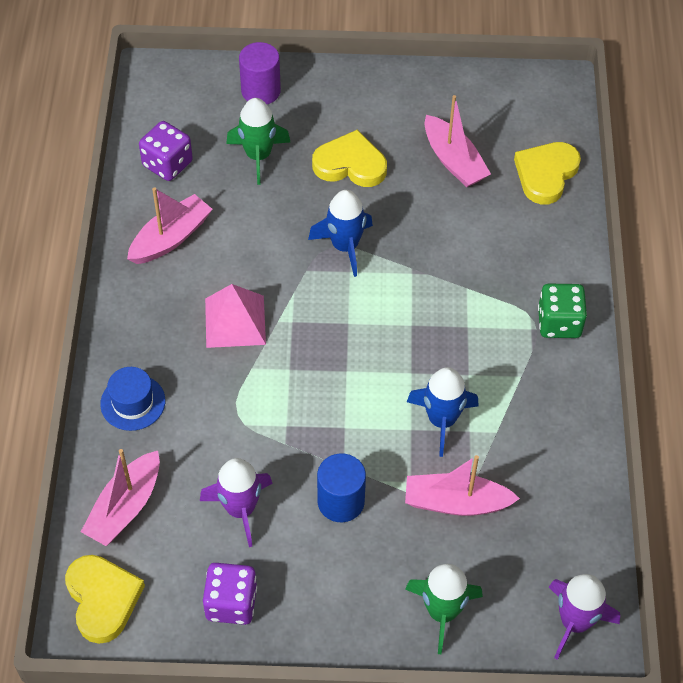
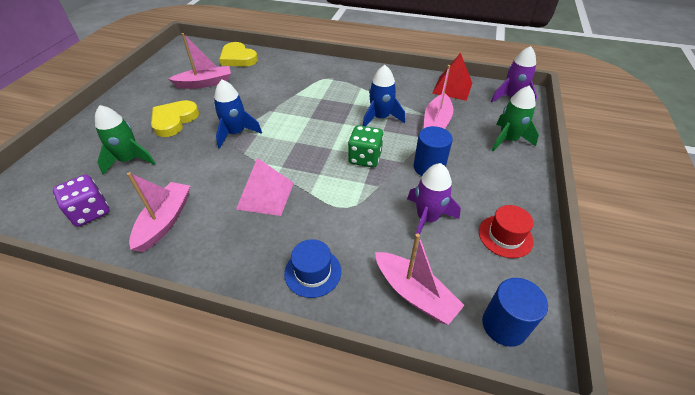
camera: 75 degrees left, 10 degrees down
(102, 599) = (504, 325): yellow heart -> blue cylinder
(171, 238) = (165, 221): pink boat -> pink boat turned 45 degrees clockwise
(231, 603) = (505, 236): purple dice -> red hat
(261, 91) = (74, 149): purple cylinder -> none
(559, 323) = (333, 71): green dice -> green dice (365, 158)
(573, 520) = (452, 88): none -> red pyramid

